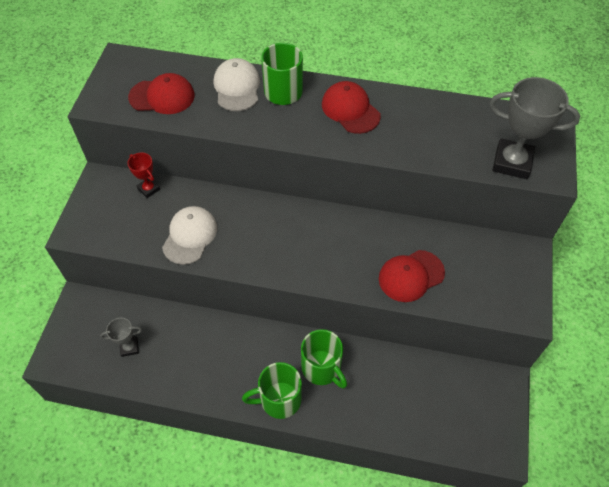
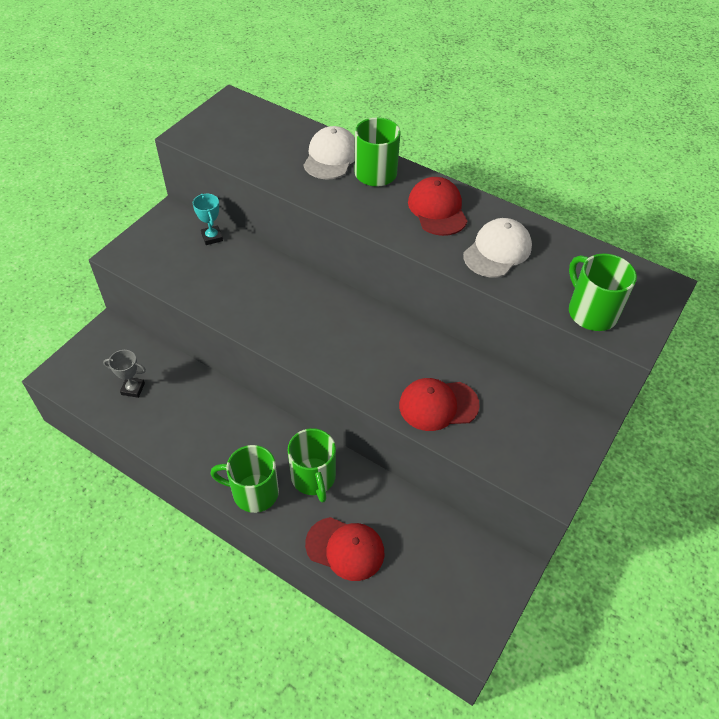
camera: 20 degrees right, 5 degrees down
(149, 189) = (212, 237): red trophy -> turquoise trophy
(162, 96) = (252, 145): red cap -> red cap (345, 548)
(190, 236) = (228, 293): white cap -> white cap (497, 251)
(512, 162) = (591, 312): grey trophy -> green mug

